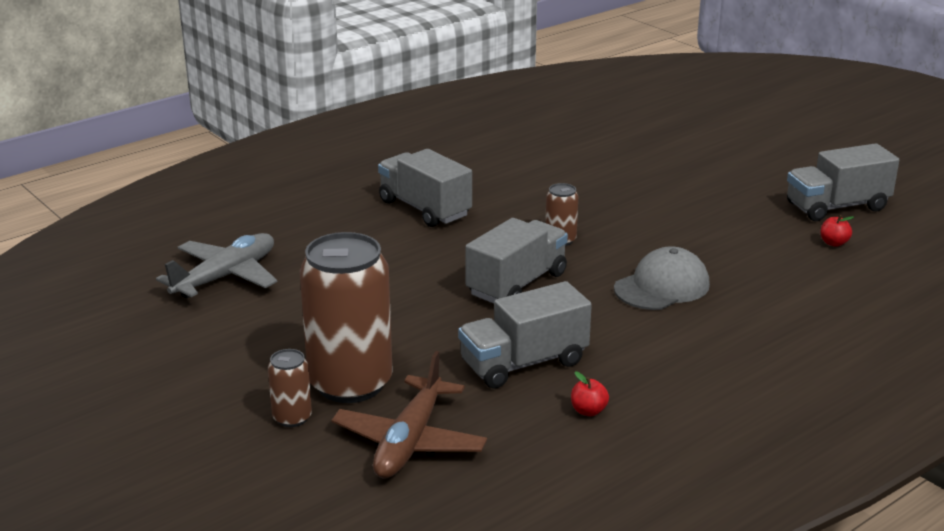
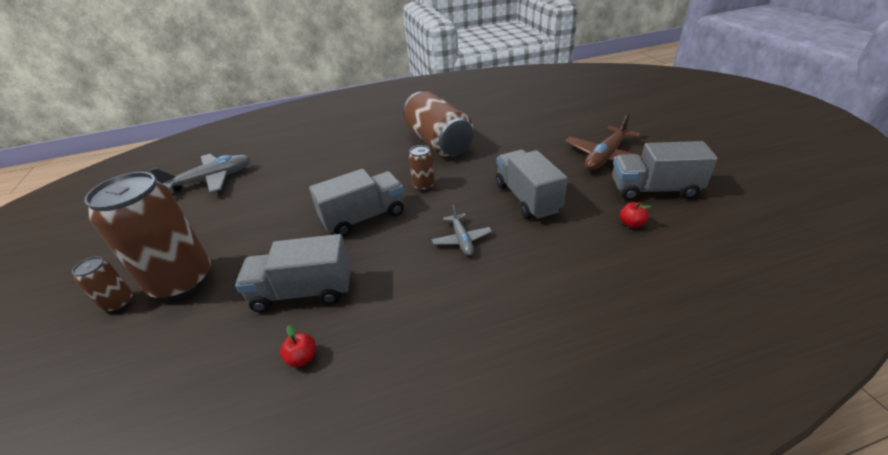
camera: 25 degrees right, 10 degrees up
(409, 442) = (156, 351): brown plane -> brown plane (605, 157)
(424, 209) = (363, 149): grey truck -> grey truck (527, 198)
(528, 187) = (438, 142): none -> brown can
(662, 286) = (462, 240): grey cap -> grey plane

